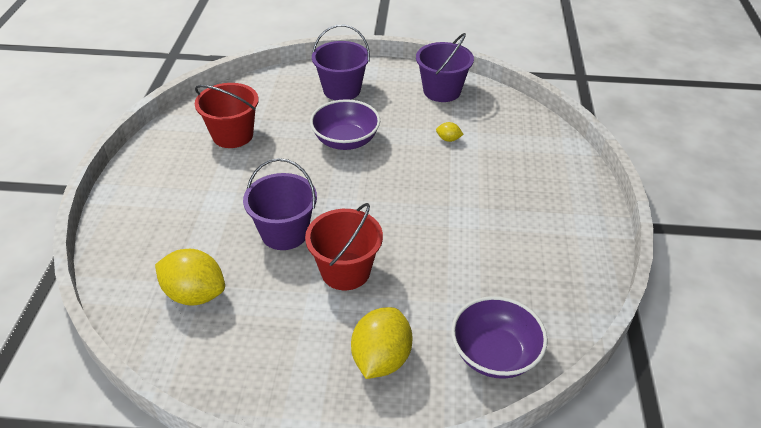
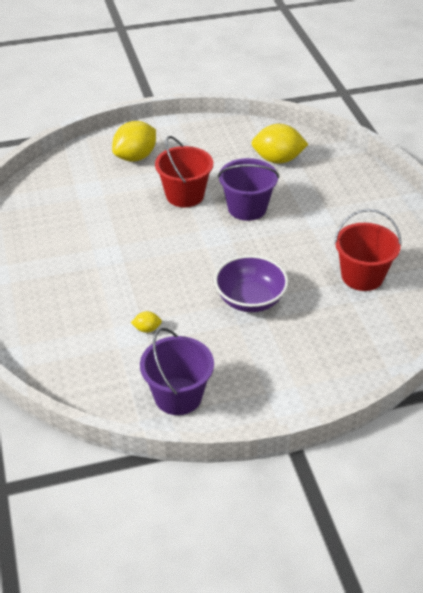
camera: 160 degrees right, 0 degrees up
(342, 90) = (296, 363): purple bucket -> none
(381, 359) = (135, 157): yellow lemon -> yellow lemon turned 45 degrees clockwise
(494, 354) = (63, 175): purple bowl -> none

